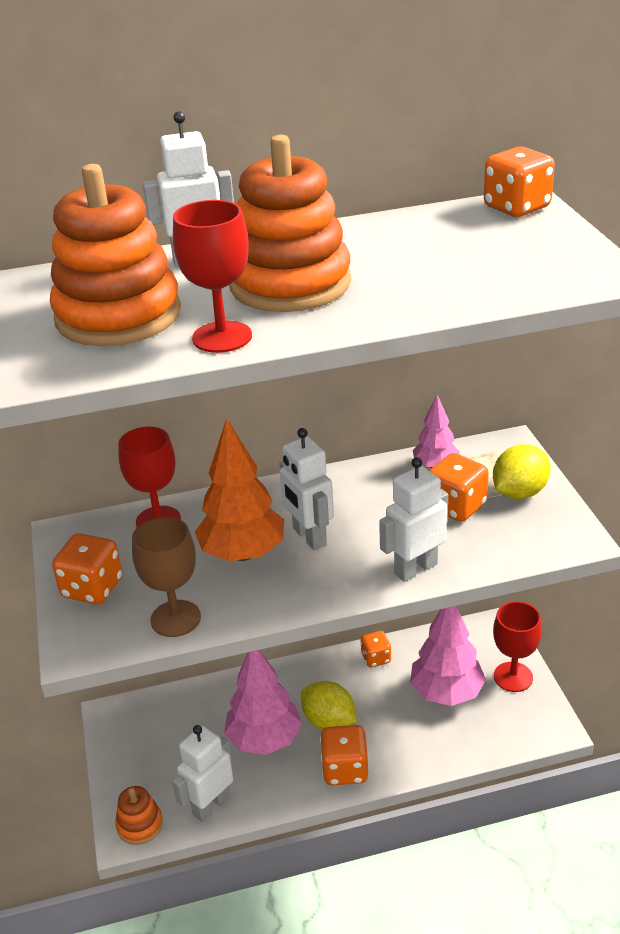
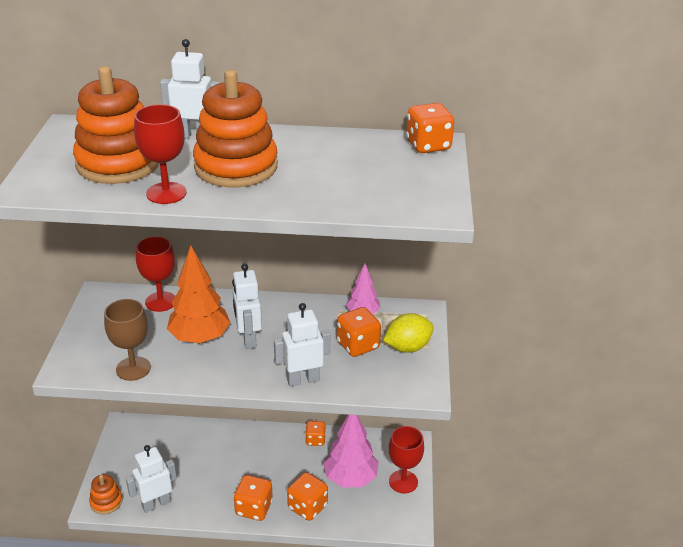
camera: 15 degrees right, 0 degrees up
(92, 588) = (95, 334): orange dice -> orange dice (307, 507)
(264, 739) = (212, 472): pink tree -> none
(329, 721) = (260, 473): yellow lemon -> none

